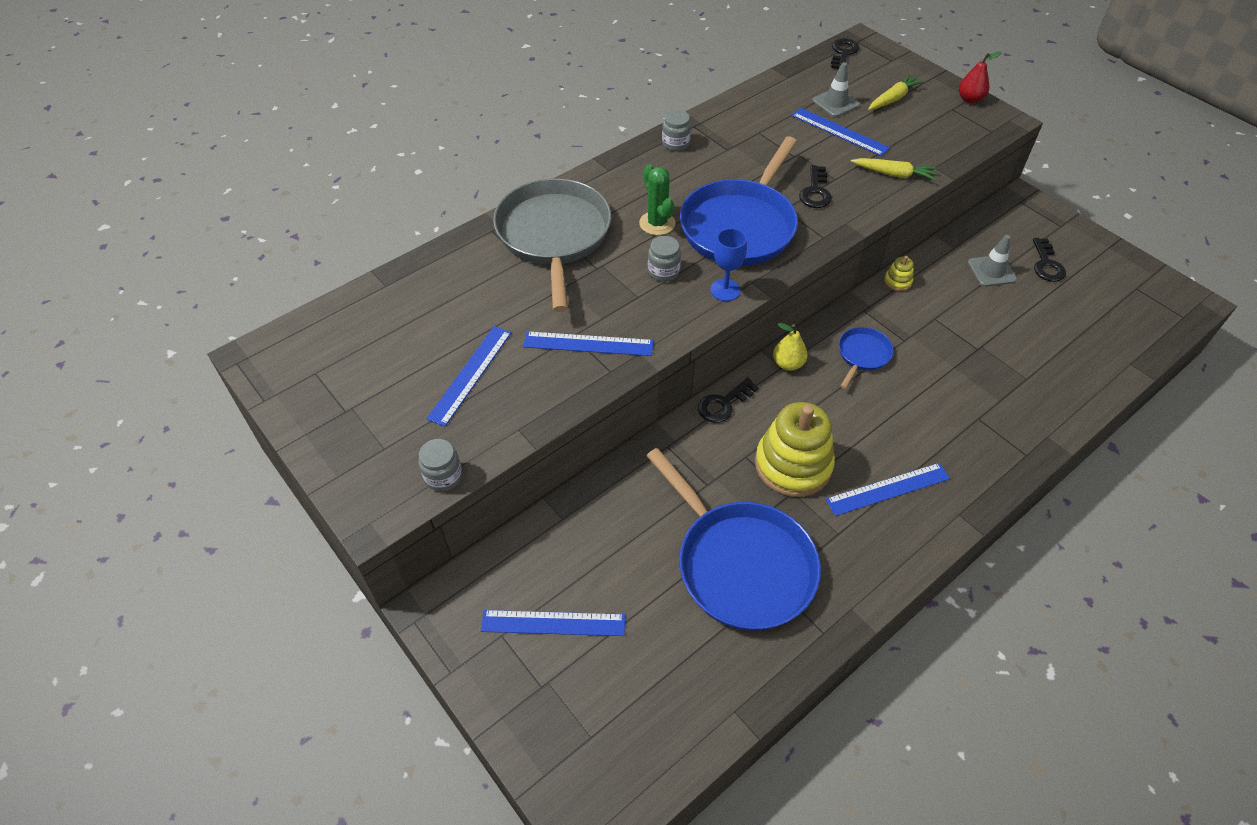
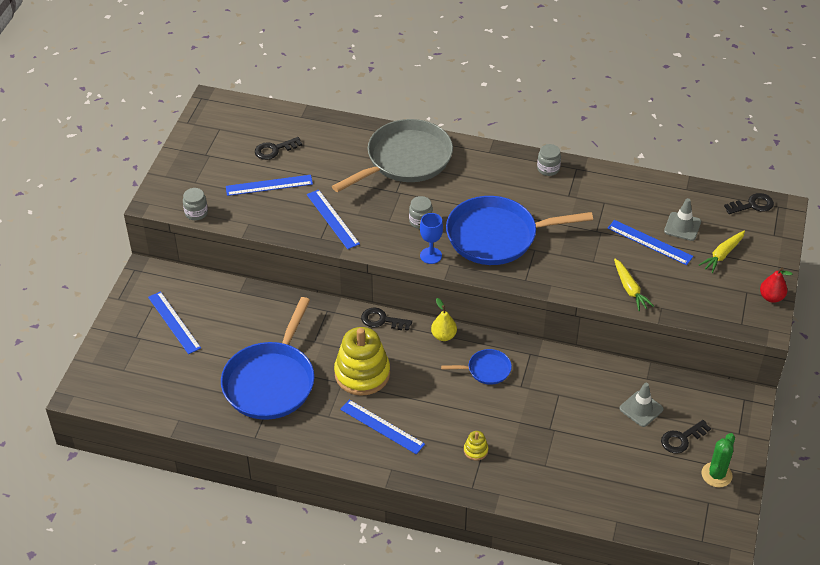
camera: 55 degrees right, 5 degrees down
(657, 223) = (461, 198): green cactus -> green cactus (716, 475)
(815, 191) = (568, 257): black key -> black key (274, 150)
(839, 131) = (650, 242): blue ruler -> blue ruler turned 60 degrees counterclockwise
(893, 99) = (722, 255): yellow carrot -> yellow carrot turned 120 degrees clockwise
(897, 281) = (577, 360): yellow stacking toy -> yellow stacking toy (475, 450)

